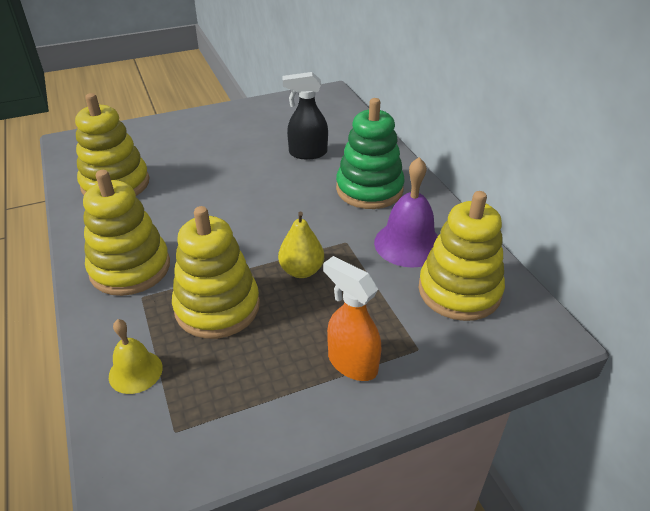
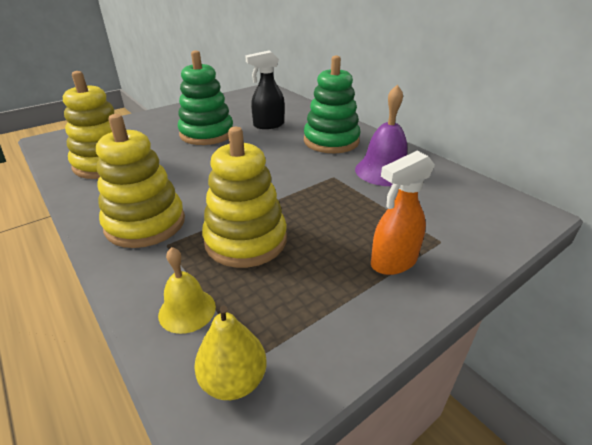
camera: 15 degrees left, 5 degrees down
(233, 157) = (207, 134): none -> green stacking toy
(301, 270) = (308, 201): yellow pear -> yellow pear (233, 380)
(352, 363) = (393, 262): orange spray bottle -> orange spray bottle turned 60 degrees counterclockwise
(459, 291) = (444, 195): yellow stacking toy -> none

